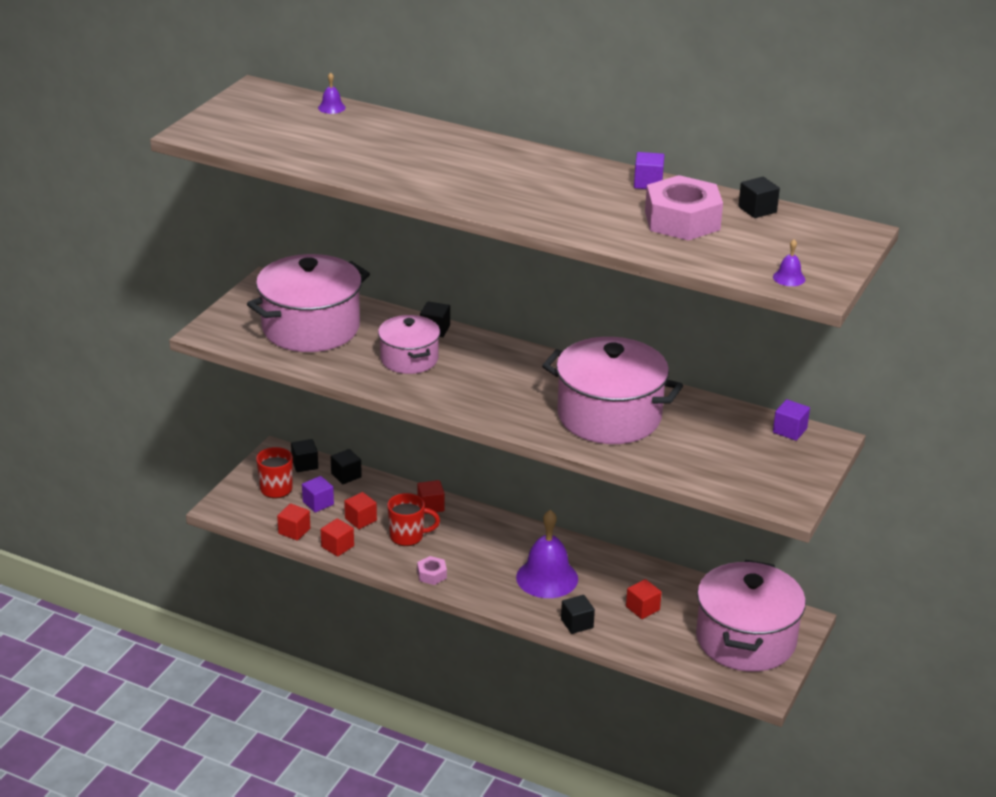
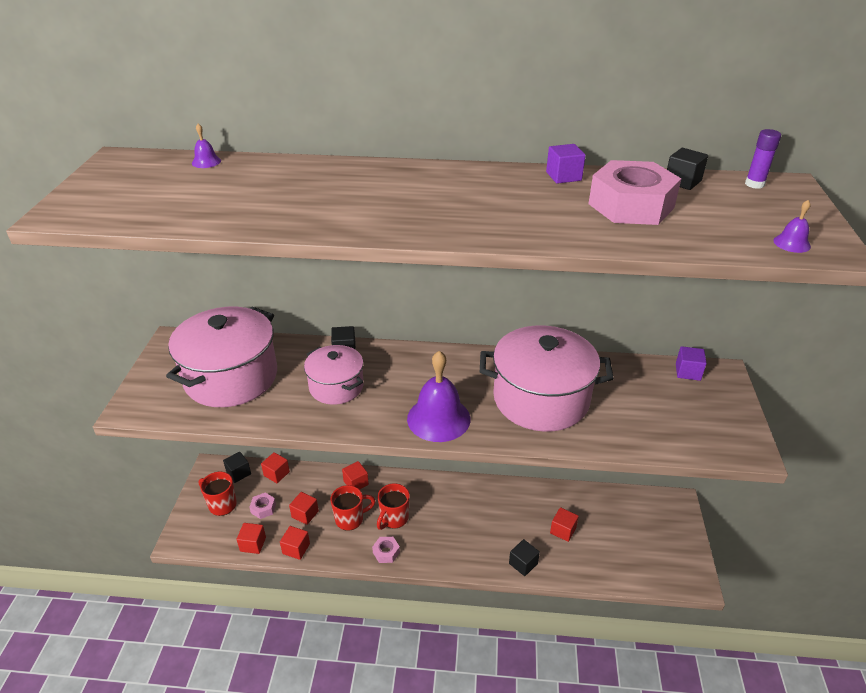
camera: 20 degrees left, 5 degrees up
(318, 503) = (263, 508): purple cube -> pink nut
(346, 475) = (276, 474): black cube -> red cube
(456, 548) = (394, 518): none -> red mug
(547, 578) = (477, 524): purple bell -> purple bell (438, 418)
(745, 639) = (652, 535): pink pot -> none
(825, 225) = (754, 184): none -> purple glue stick

